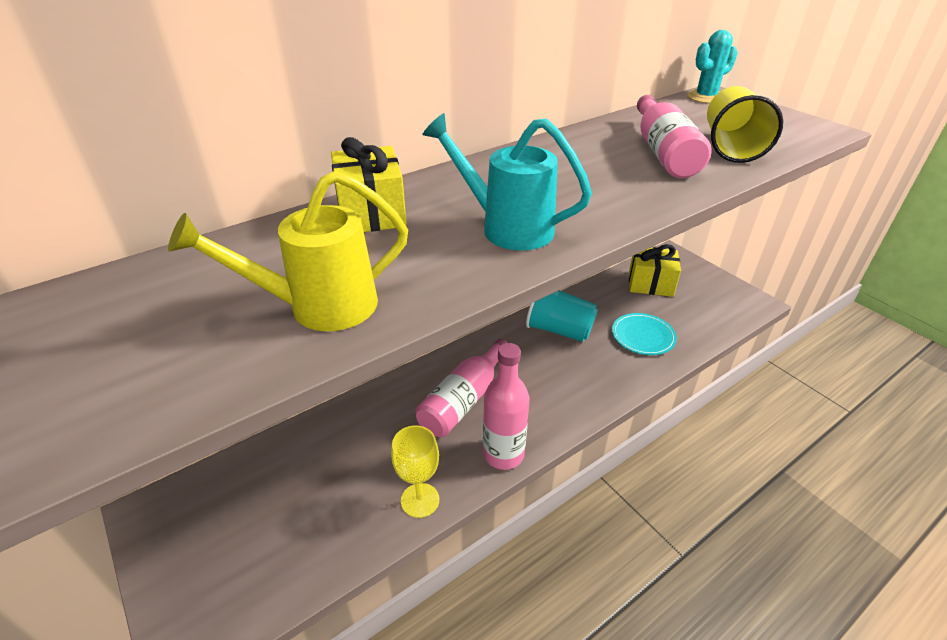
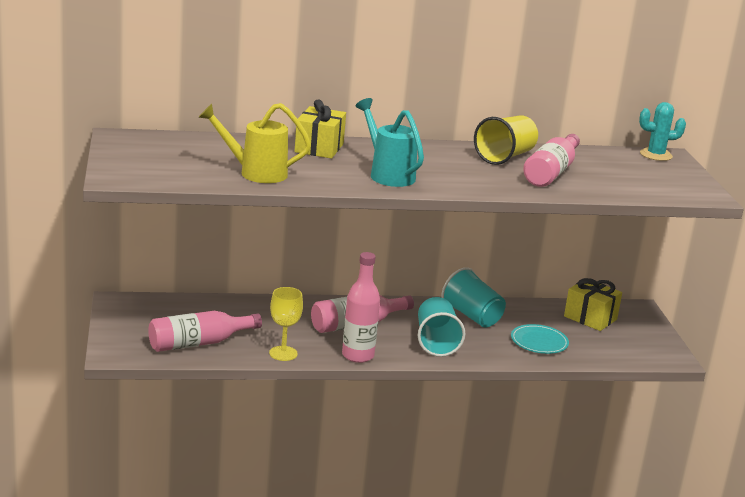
camera: 25 degrees right, 15 degrees down
(302, 542) = (198, 343): none -> pink bottle
(560, 386) = (436, 342): none -> turquoise cup
(730, 147) = (607, 183): yellow cup -> yellow cup (505, 157)

